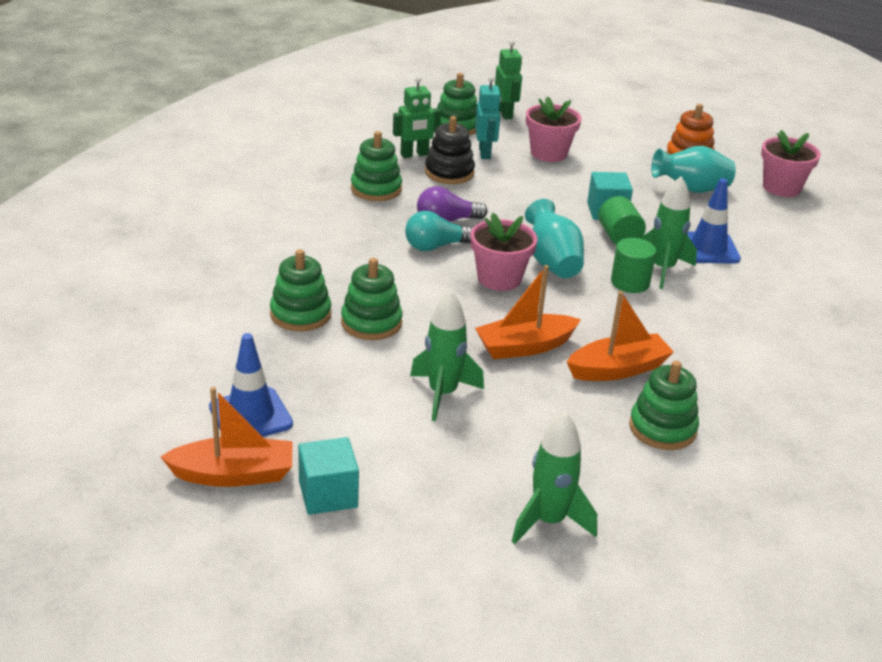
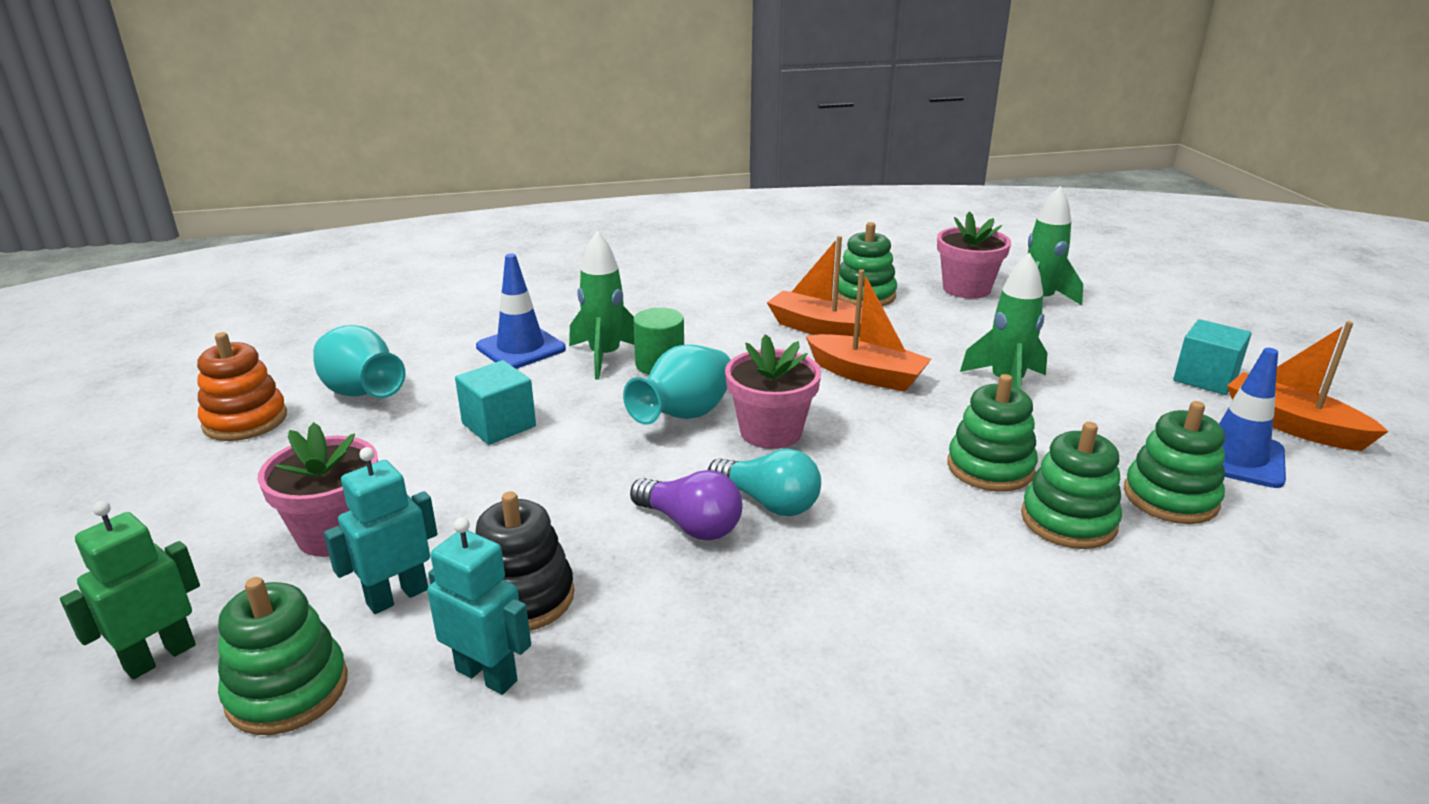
camera: 125 degrees left, 5 degrees down
(376, 189) = (679, 644): green stacking toy -> green stacking toy (1170, 497)
(414, 155) = (487, 675): green robot -> turquoise robot
(619, 237) = (561, 398): green cylinder -> none
(781, 188) = (296, 347): pink flower pot -> pink flower pot (966, 289)

